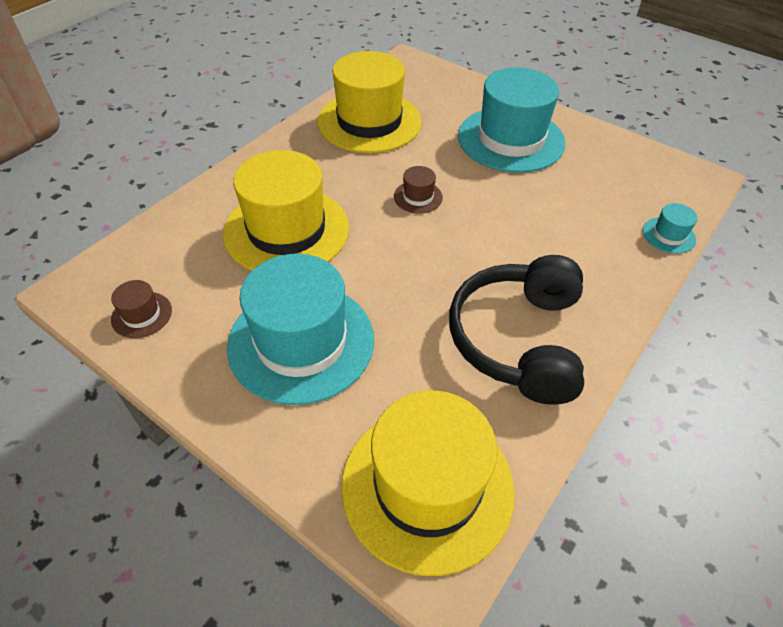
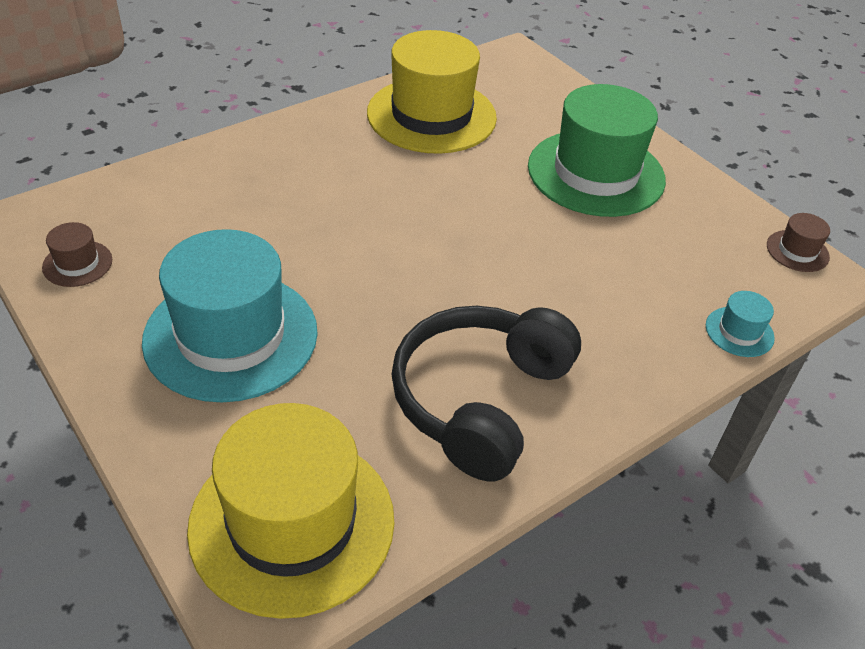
camera: 15 degrees right, 5 degrees down
(286, 230) = (274, 214): yellow hat -> none
(418, 197) = (445, 213): brown hat -> brown hat (797, 251)
(511, 139) = (596, 173): turquoise hat -> green hat

